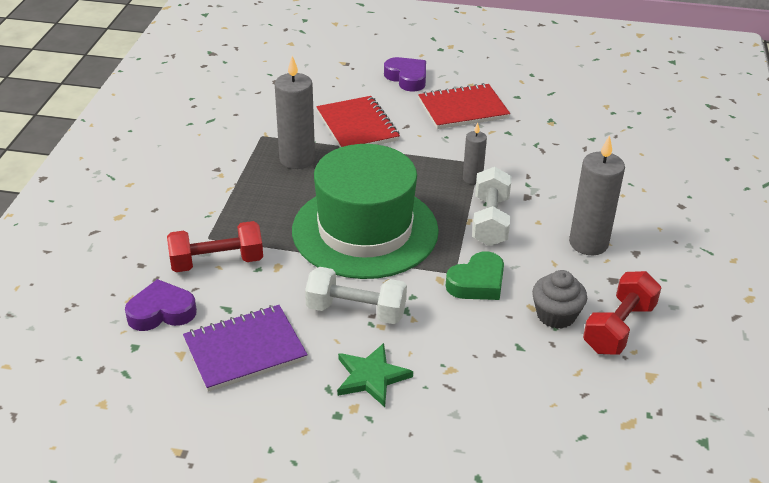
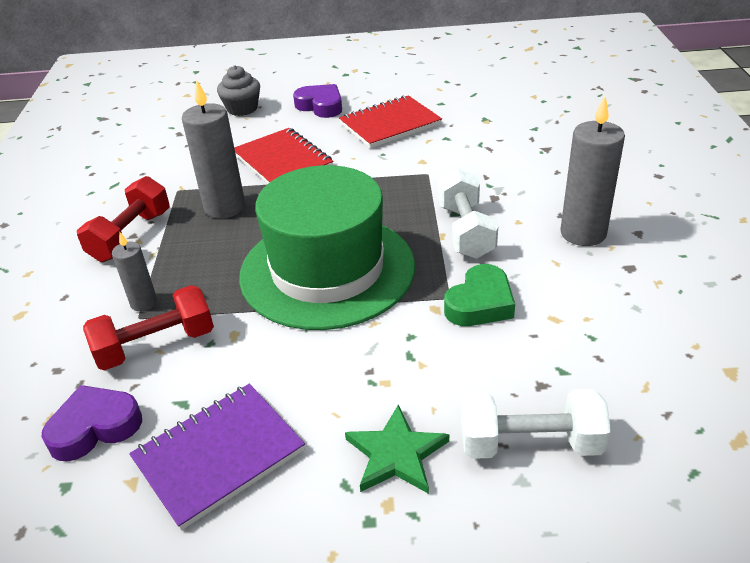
camera: 10 degrees left, 0 degrees up
(356, 311) = (348, 370): white dumbbell -> white dumbbell (530, 443)
(472, 178) = (427, 190): grey candle -> grey candle (144, 303)
(556, 315) = (586, 322): grey cupcake -> grey cupcake (242, 108)
(618, 328) = (664, 321): red dumbbell -> red dumbbell (131, 236)

